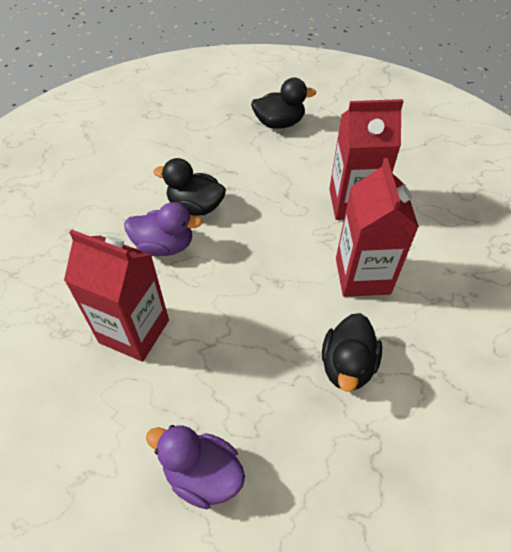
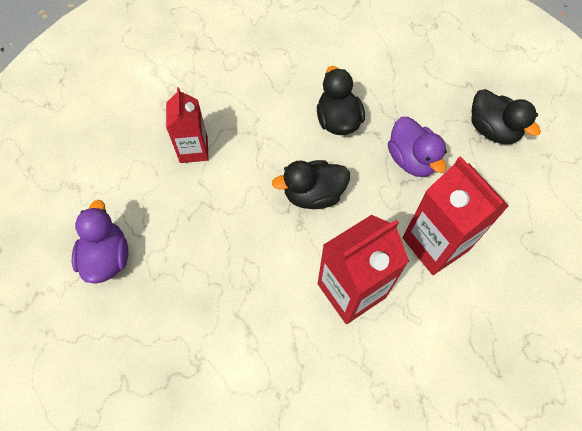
camera: 60 degrees right, 10 degrees up
(134, 331) = (193, 150): red carton -> red carton, size x0.65
(164, 246) = (282, 123): purple duck -> purple duck (411, 160)
(347, 365) = (249, 318): black duck -> black duck (313, 195)

